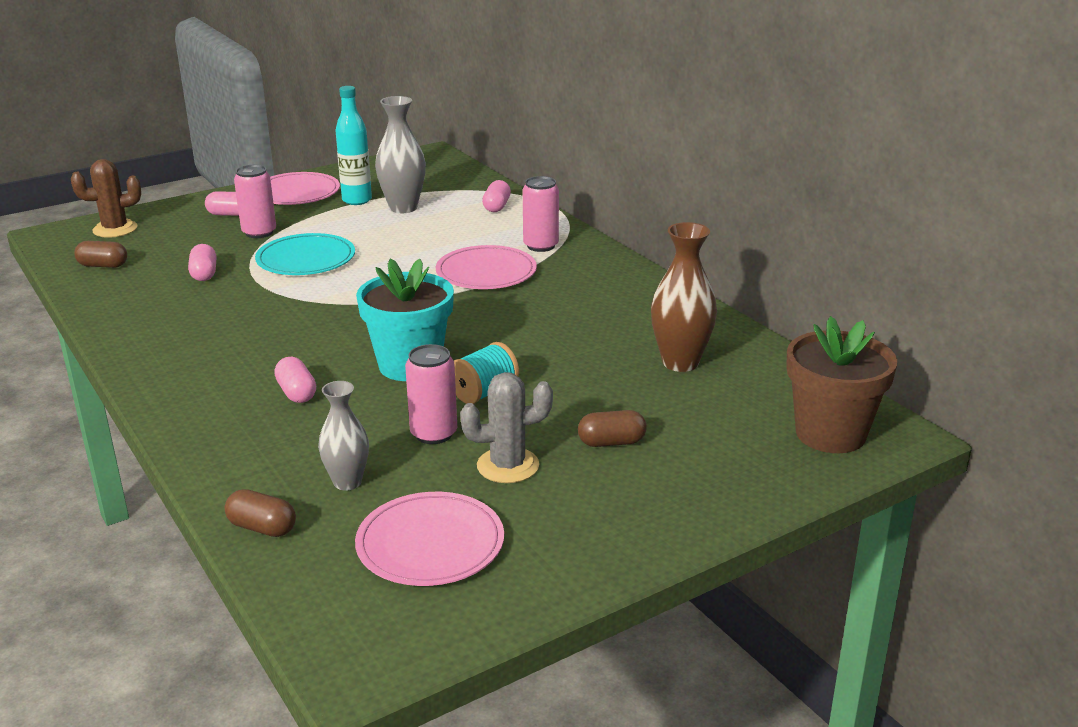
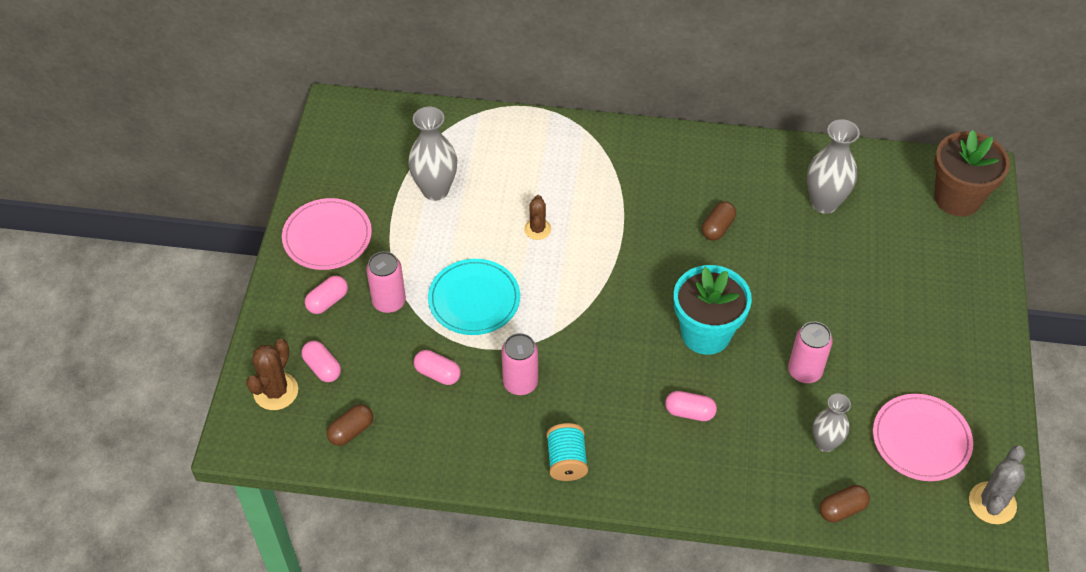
camera: 50 degrees left, 25 degrees up
(357, 200) = (387, 208): turquoise bottle -> none
(422, 255) = (537, 229): none -> brown cactus
(484, 392) = (776, 318): turquoise spool -> turquoise spool (566, 461)
(486, 272) = (604, 213): pink plate -> none
(496, 207) = (494, 137): pink capsule -> pink capsule (322, 368)
(508, 466) = (870, 358): grey cactus -> grey cactus (992, 503)
(541, 246) = (591, 157): pink can -> pink can (520, 383)
(611, 442) = (885, 296): brown capsule -> brown capsule (717, 228)
(680, 362) = (824, 203): brown vase -> grey vase

